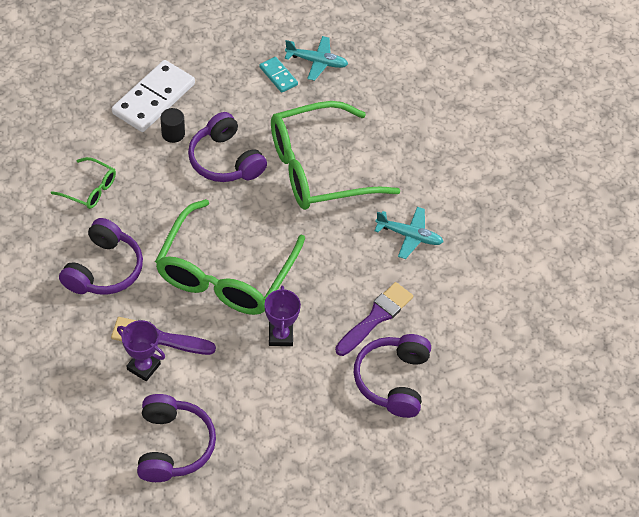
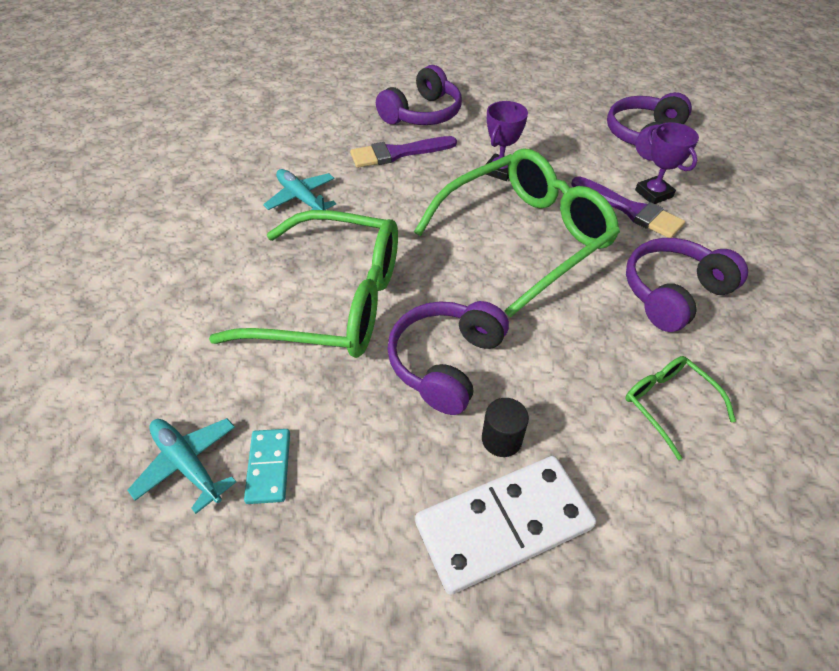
camera: 145 degrees left, 5 degrees down
(225, 160) = (446, 363): purple headphones -> purple headphones turned 150 degrees counterclockwise

